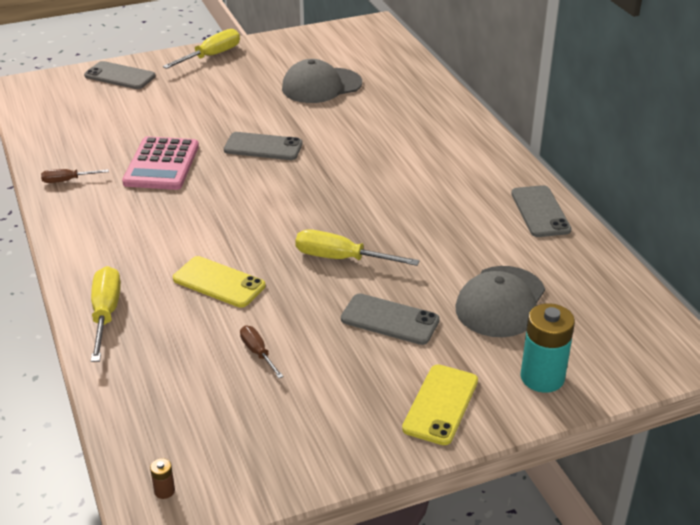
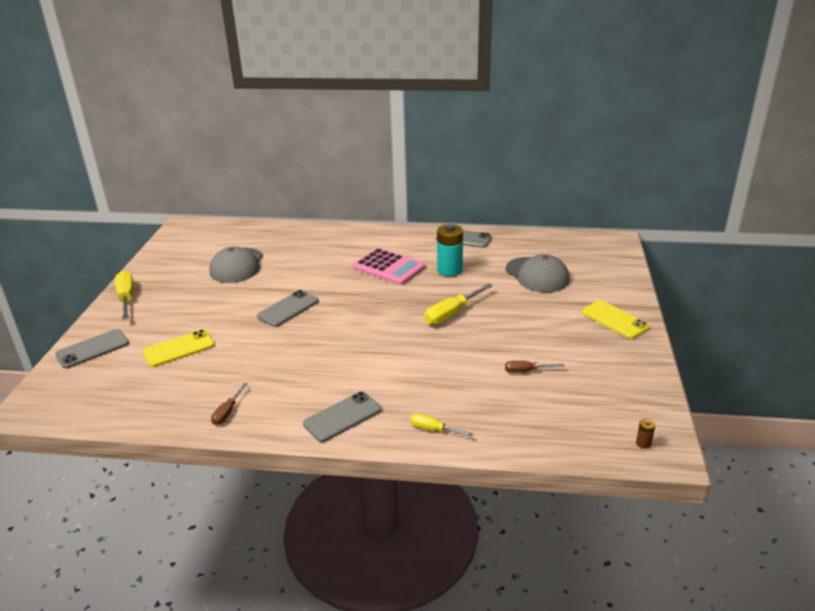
camera: 60 degrees left, 5 degrees down
(105, 314) = (433, 429): yellow screwdriver -> yellow screwdriver, size x0.58
(162, 164) = (259, 358): pink calculator -> pink calculator (389, 267)
(219, 282) = (437, 368): yellow phone -> yellow phone (179, 349)
(390, 320) = (527, 314): grey phone -> grey phone (342, 417)
(542, 377) = (609, 283): turquoise battery -> turquoise battery (449, 270)

